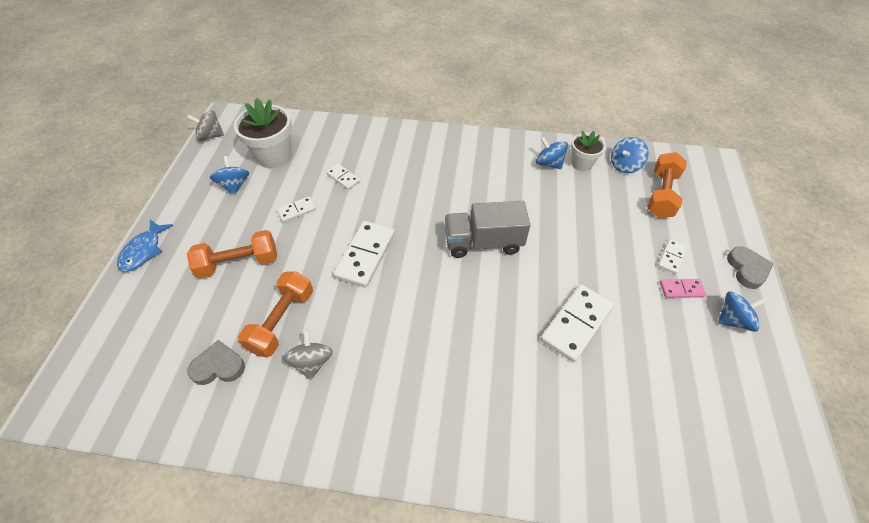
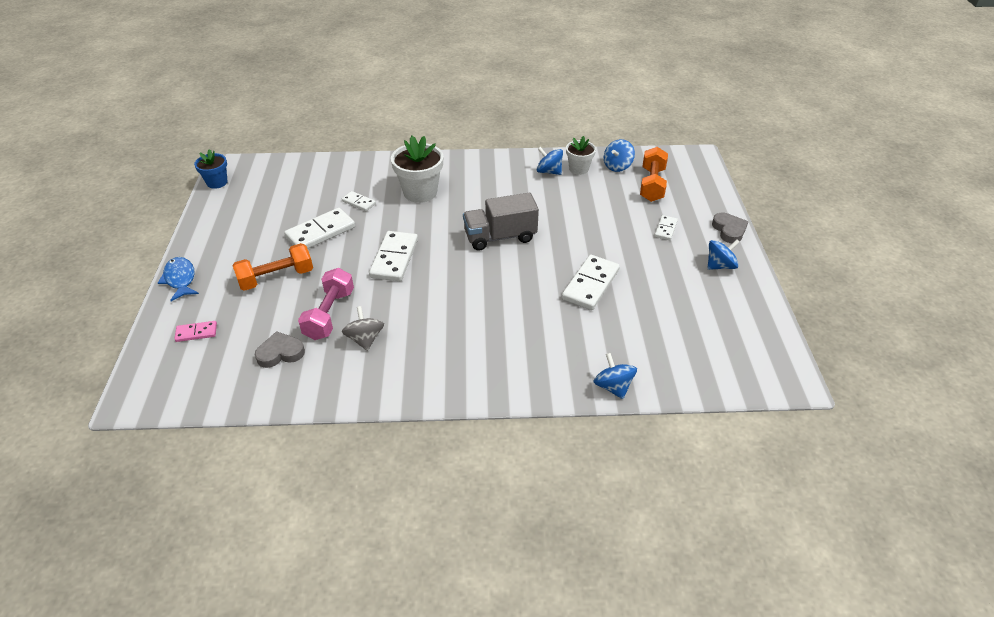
camera: 10 degrees left, 10 degrees down
(144, 251) = (180, 279): blue fish -> blue fish turned 150 degrees clockwise
(211, 136) = (217, 182): grey spinning top -> blue flower pot
(234, 185) = (253, 219): blue spinning top -> blue spinning top (613, 387)
(274, 156) = (286, 192): white flower pot -> white flower pot (420, 192)
(282, 321) = (329, 314): orange dumbbell -> pink dumbbell
(297, 210) = (320, 232): white domino -> white domino, size x1.90
(681, 289) = (675, 250): pink domino -> pink domino (196, 332)

